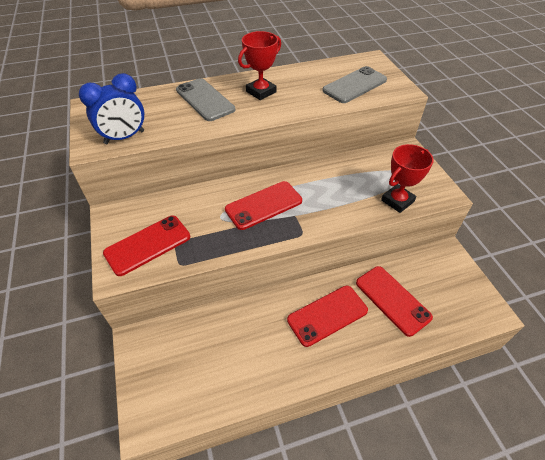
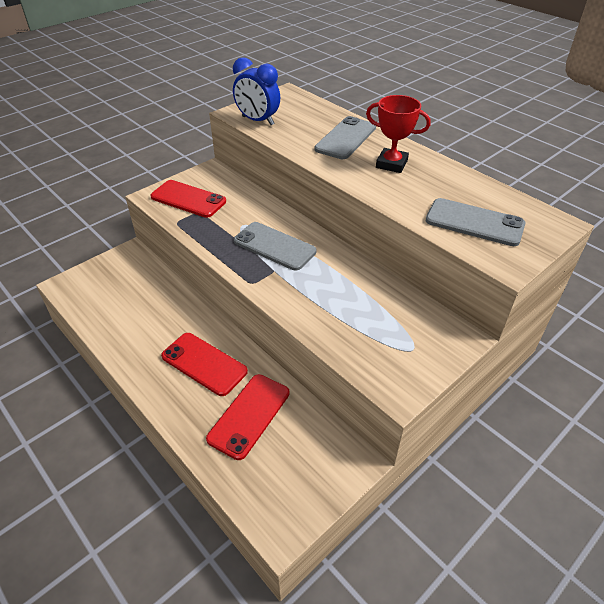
camera: 65 degrees right, 5 degrees down
(264, 205) = (274, 246): red phone -> grey phone
(397, 201) = (351, 346): red trophy -> none

